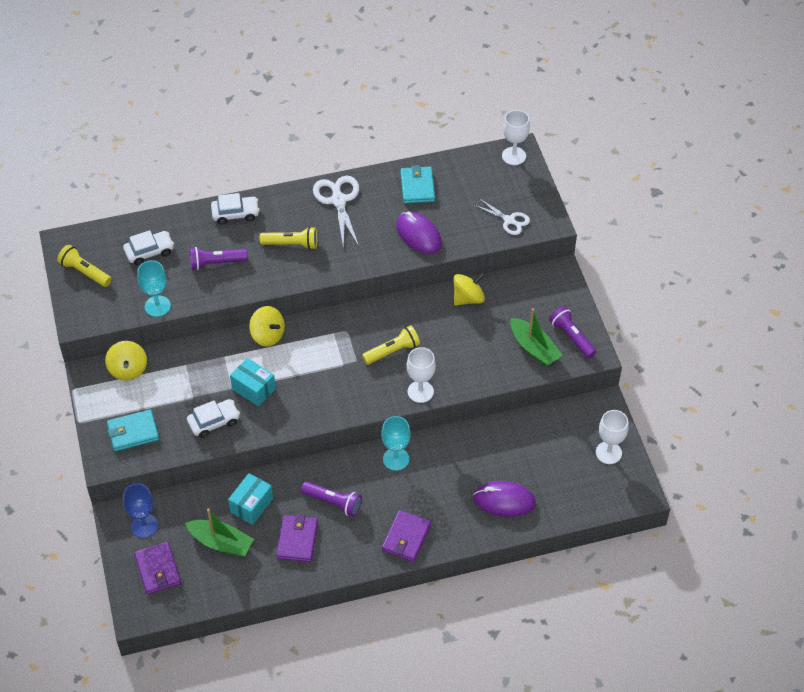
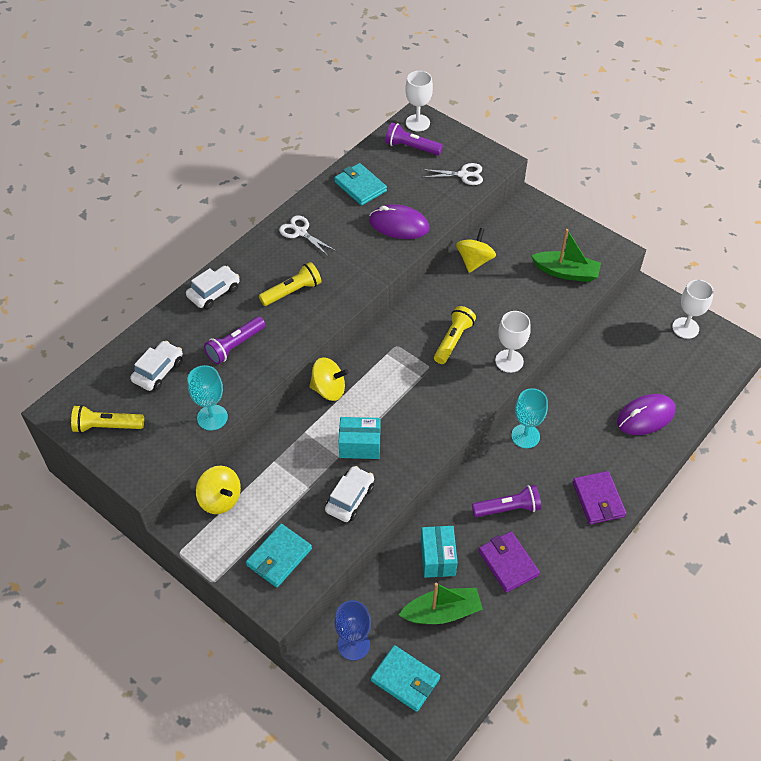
camera: 35 degrees left, 0 degrees up
(158, 569) = (405, 679): purple wallet -> turquoise wallet
(338, 200) = (300, 232): white scissors -> white scissors, size x0.63
(572, 337) = (586, 247): purple flashlight -> purple flashlight (411, 147)

